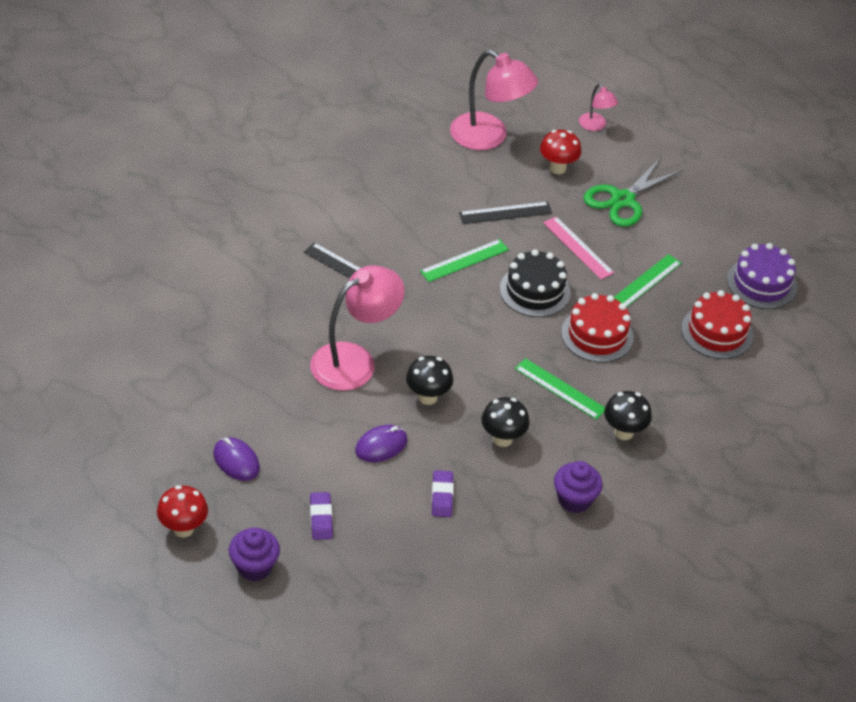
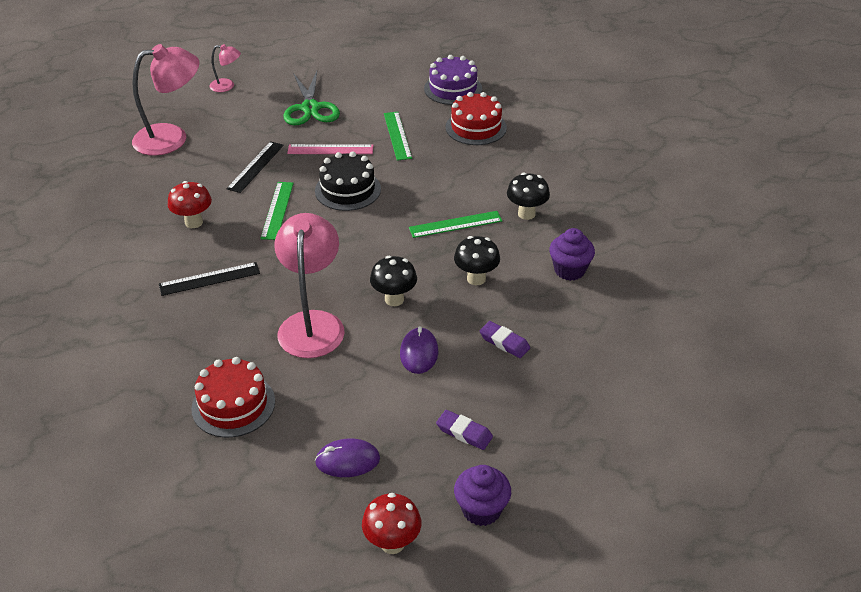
camera: 50 degrees left, 5 degrees down
(557, 168) = (244, 121): red mushroom -> red mushroom (194, 222)
(597, 335) = (422, 181): red cake -> red cake (233, 405)

